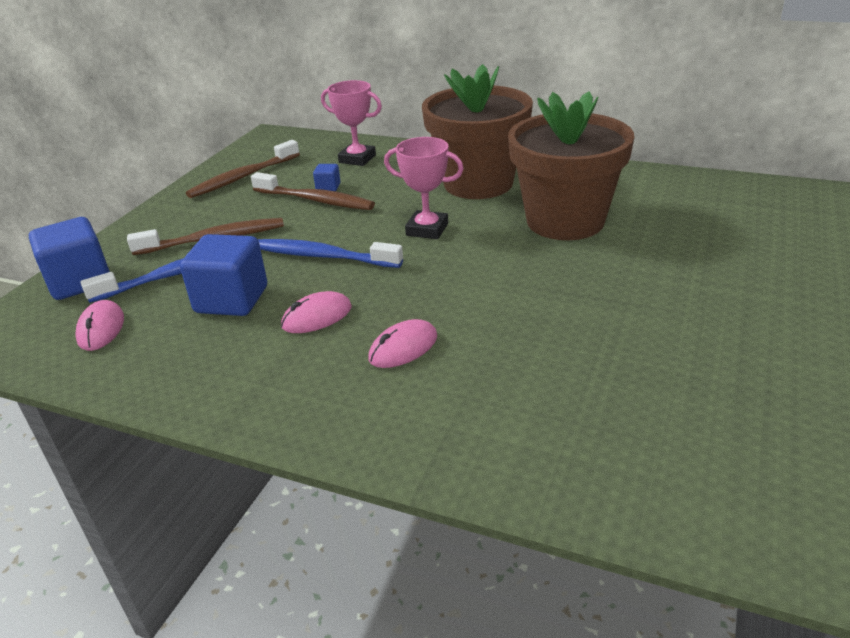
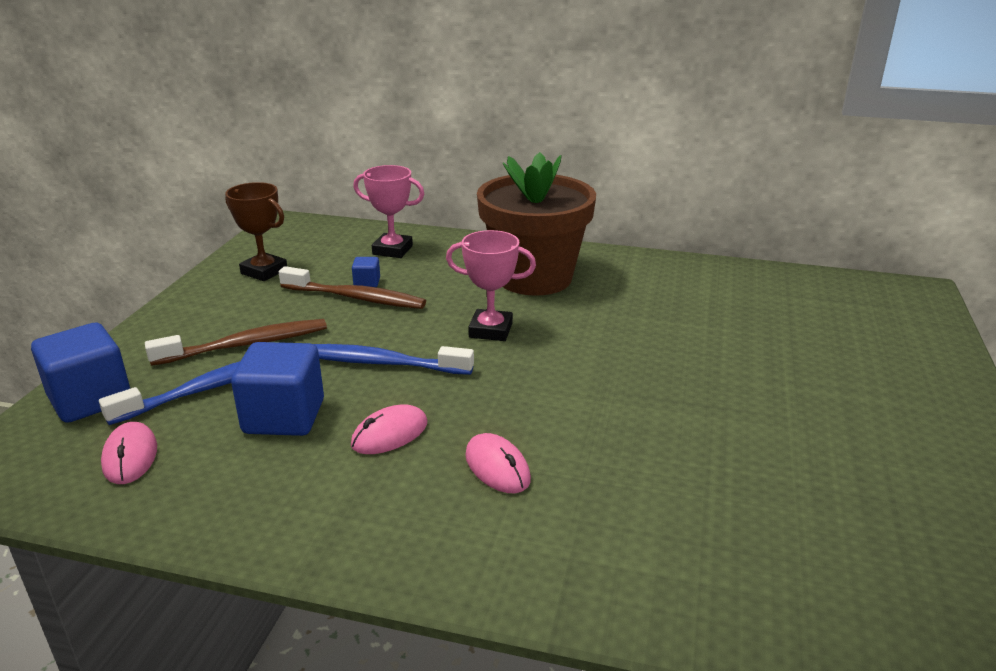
camera: 10 degrees left, 5 degrees down
(243, 177) = (264, 271): brown toothbrush -> brown trophy
(403, 348) = (497, 467): pink mouse -> pink mouse turned 75 degrees counterclockwise
(565, 221) = (638, 319): brown flower pot -> none

